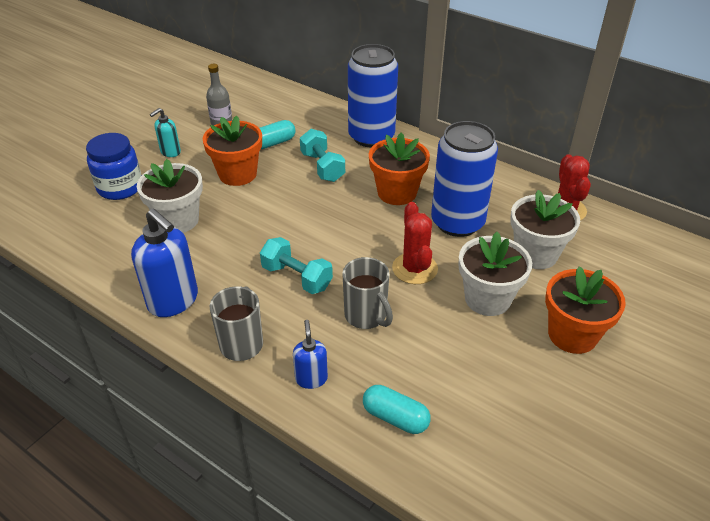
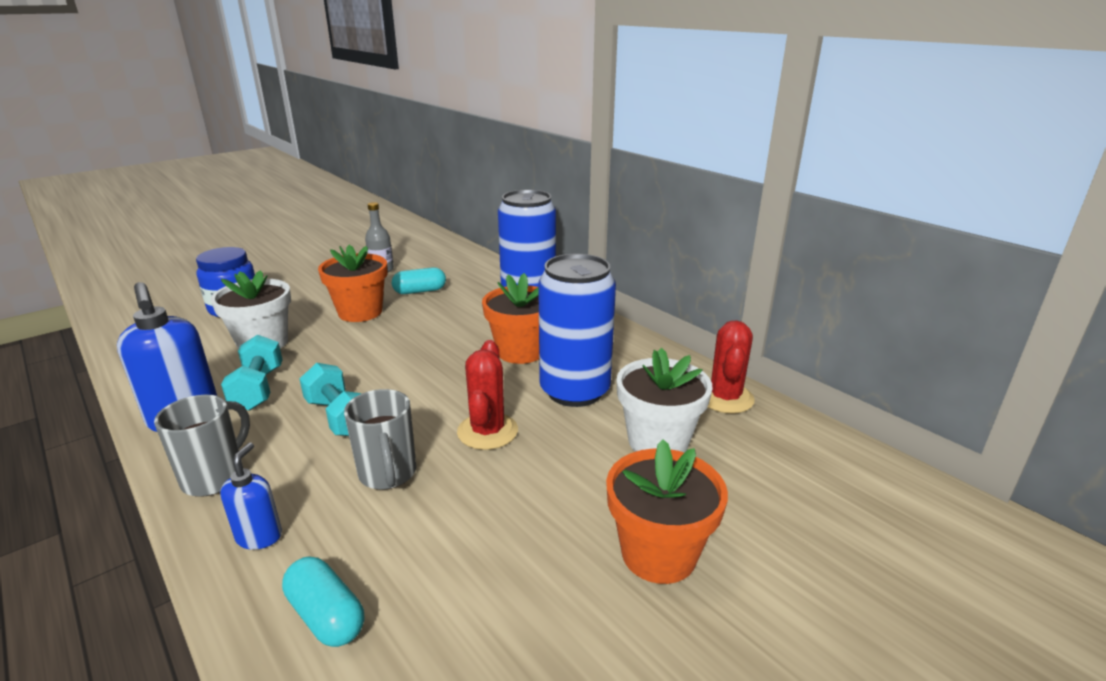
camera: 15 degrees right, 15 degrees down
(170, 152) = (310, 286): turquoise soap dispenser -> none
(322, 167) = (454, 317): turquoise dumbbell -> turquoise dumbbell (258, 389)
(487, 299) = (560, 483): white flower pot -> none

